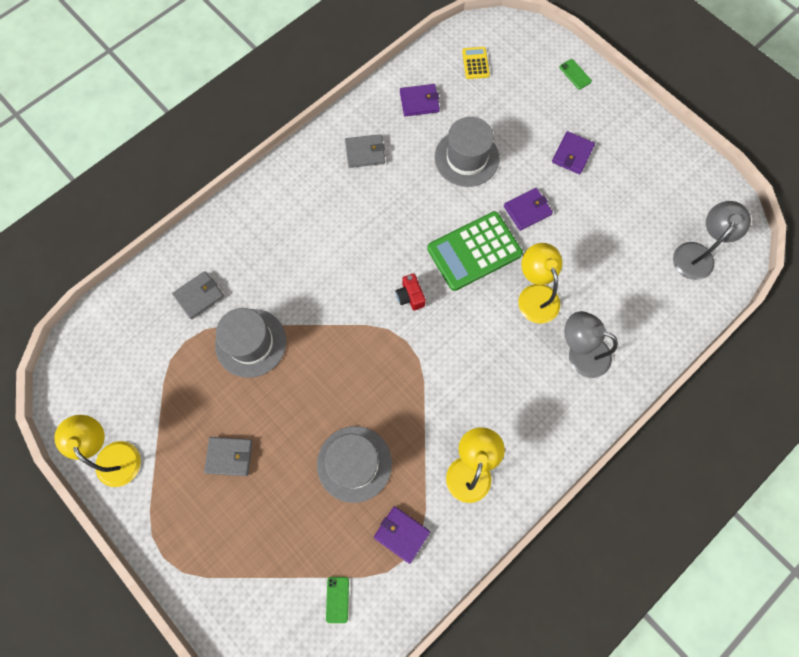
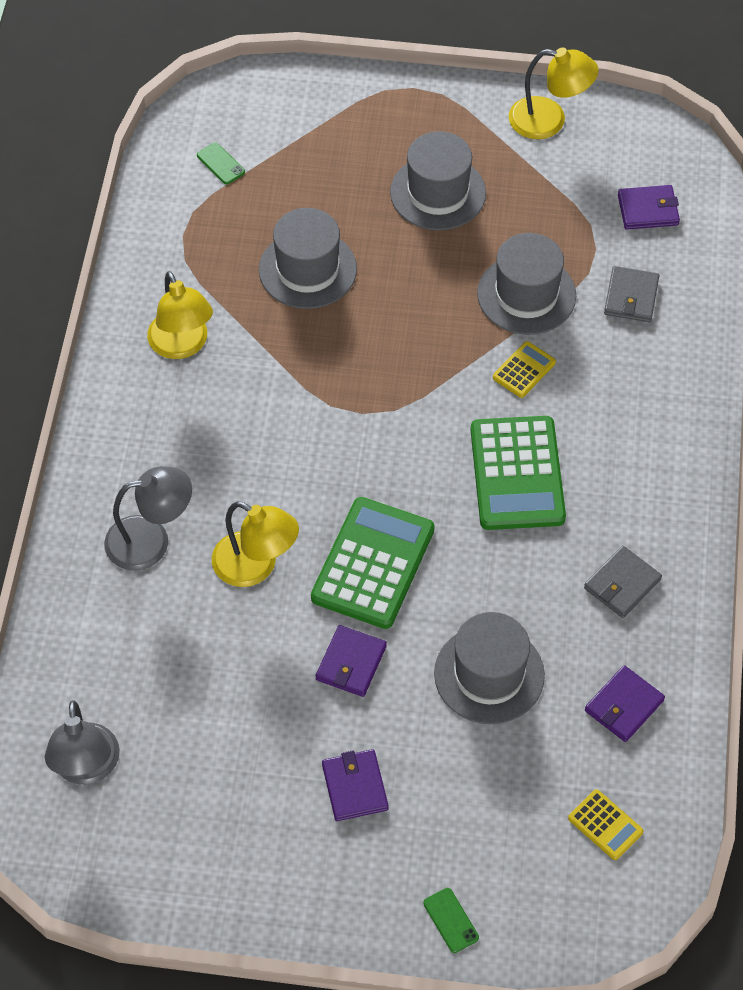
camera: 140 degrees right, 15 degrees down
(229, 456) = (438, 193): grey wallet -> grey hat
(298, 298) = (524, 370): none -> yellow calculator
(359, 243) = (517, 474): none -> green calculator
(401, 534) = (205, 248): purple wallet -> purple wallet (648, 210)
(410, 296) = (401, 460): red camera -> none
(575, 74) = (451, 920): green phone -> green phone turned 45 degrees clockwise

